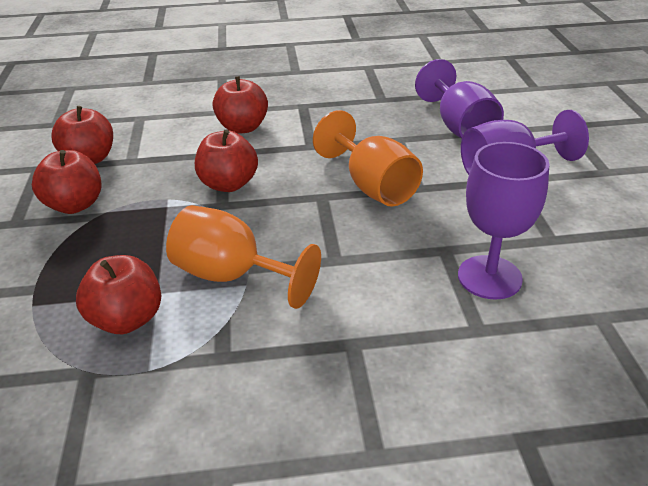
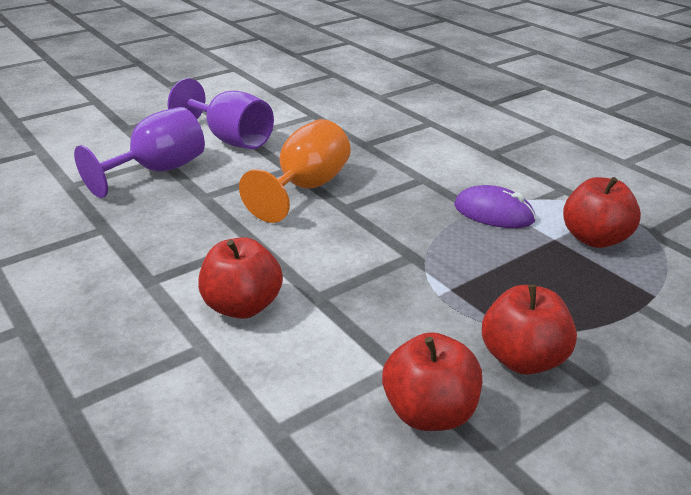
camera: 120 degrees left, 5 degrees down
(228, 184) = (375, 265): red apple -> none
(232, 276) = (493, 213): orange goblet -> purple mouse
(489, 277) = (378, 126): purple goblet -> none

